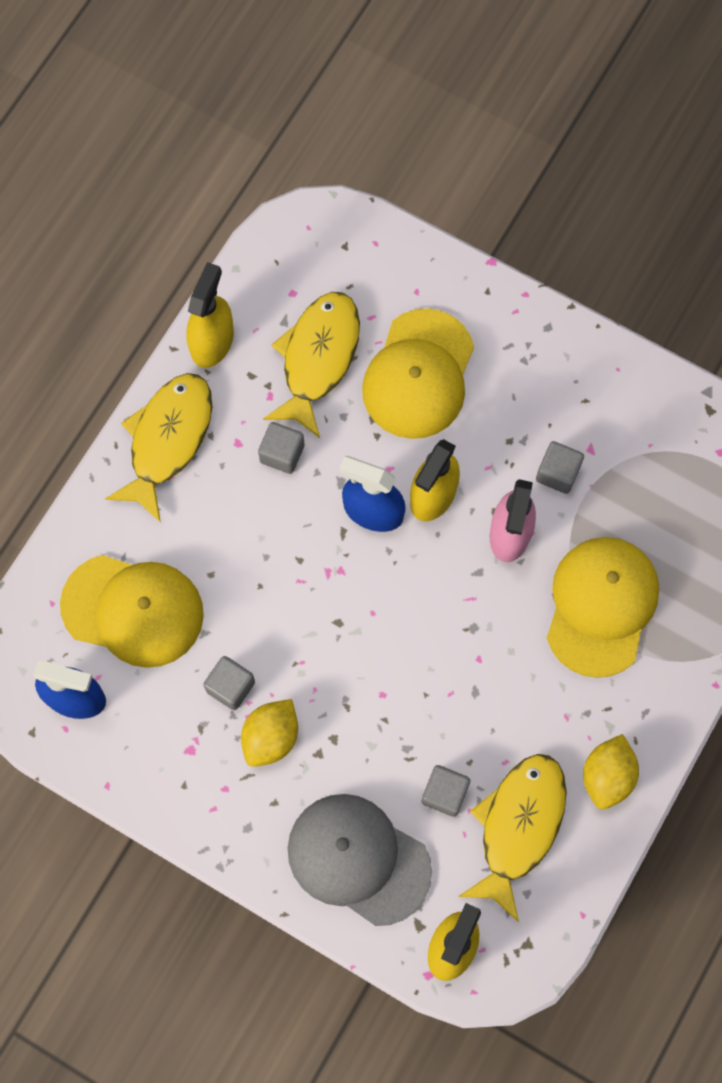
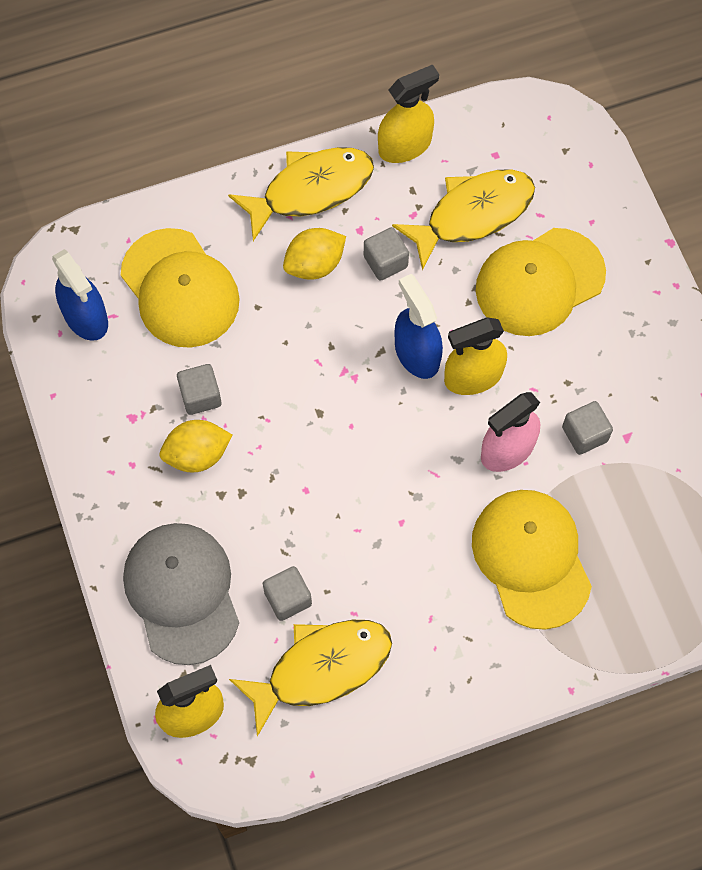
camera: 40 degrees right, 5 degrees down
(601, 606) = (531, 559): yellow cap -> yellow cap turned 75 degrees counterclockwise
(607, 776) = (423, 688): yellow lemon -> yellow lemon (314, 265)

